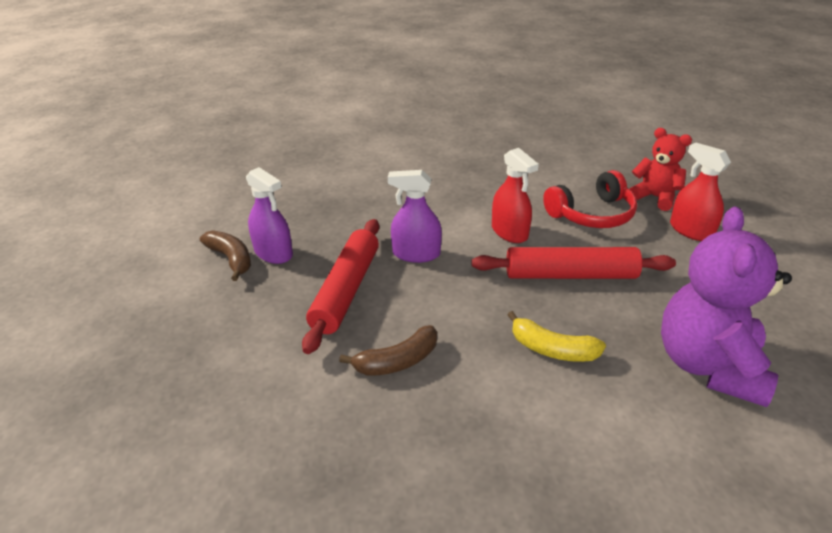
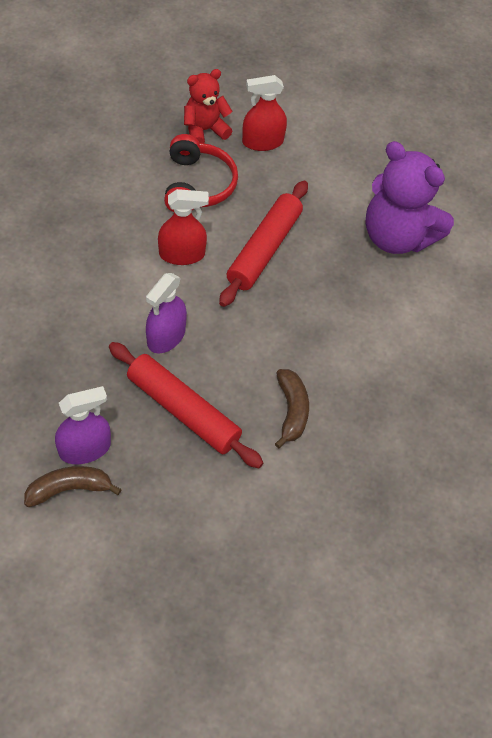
camera: 70 degrees left, 20 degrees up
(552, 349) = (334, 310): yellow banana -> none

